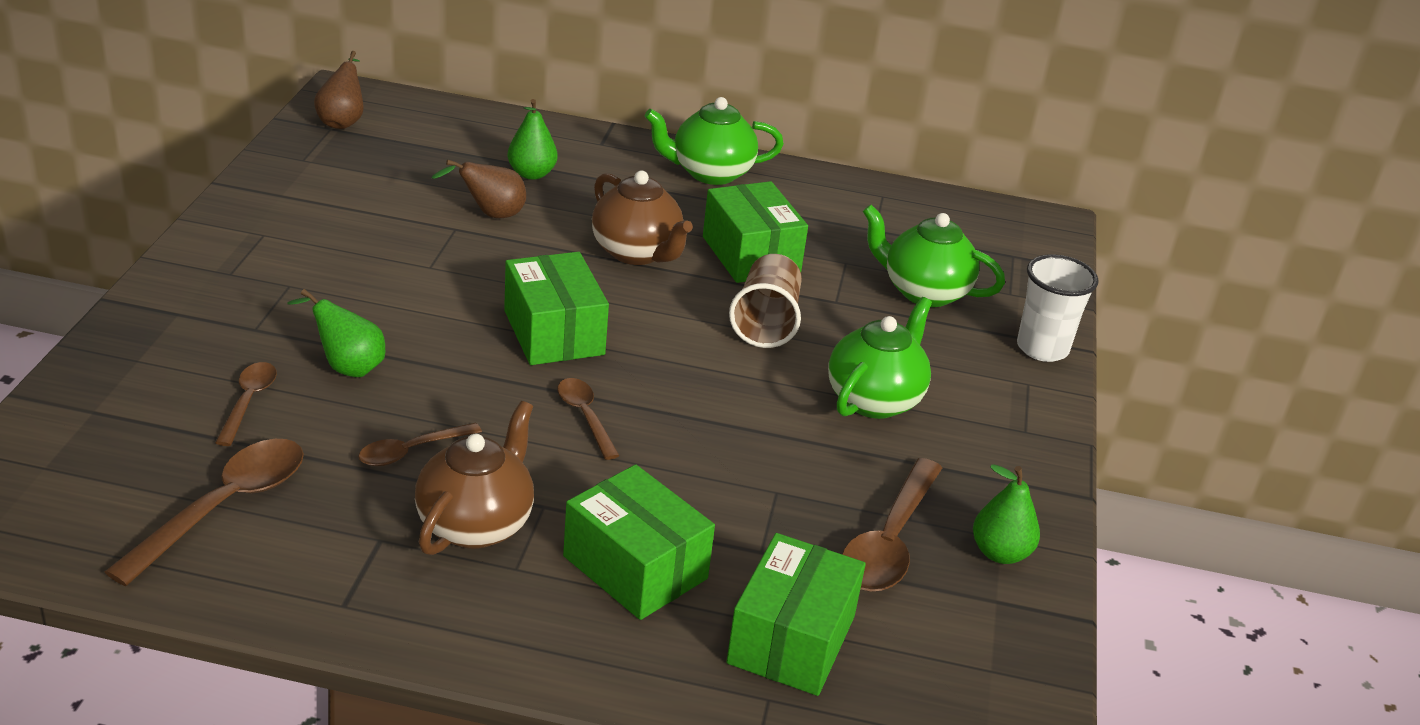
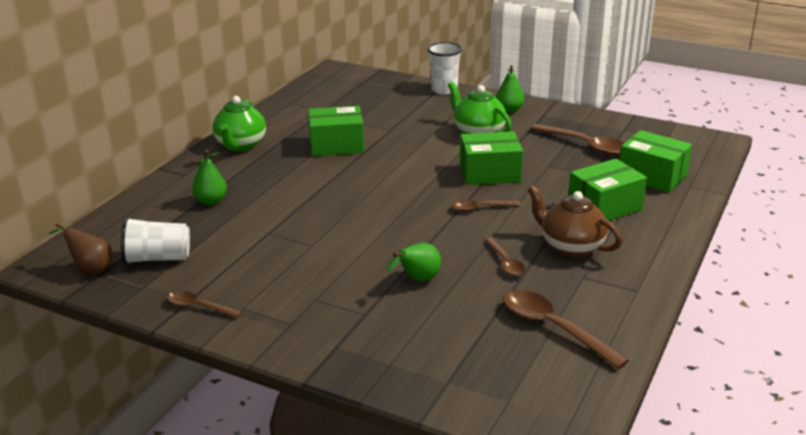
camera: 70 degrees left, 5 degrees down
(248, 402) = (448, 318): brown spoon -> brown spoon (199, 307)
(374, 159) = (157, 258): none -> white cup
(490, 214) = (256, 219): brown pear -> none
(554, 332) = (398, 210): green box -> green box (490, 173)
(637, 252) = (321, 177): brown teapot -> none
(766, 322) = (404, 150): brown cup -> none
(924, 292) = (388, 107): green teapot -> none
(1000, 553) = (593, 124): green pear -> green pear (509, 110)

